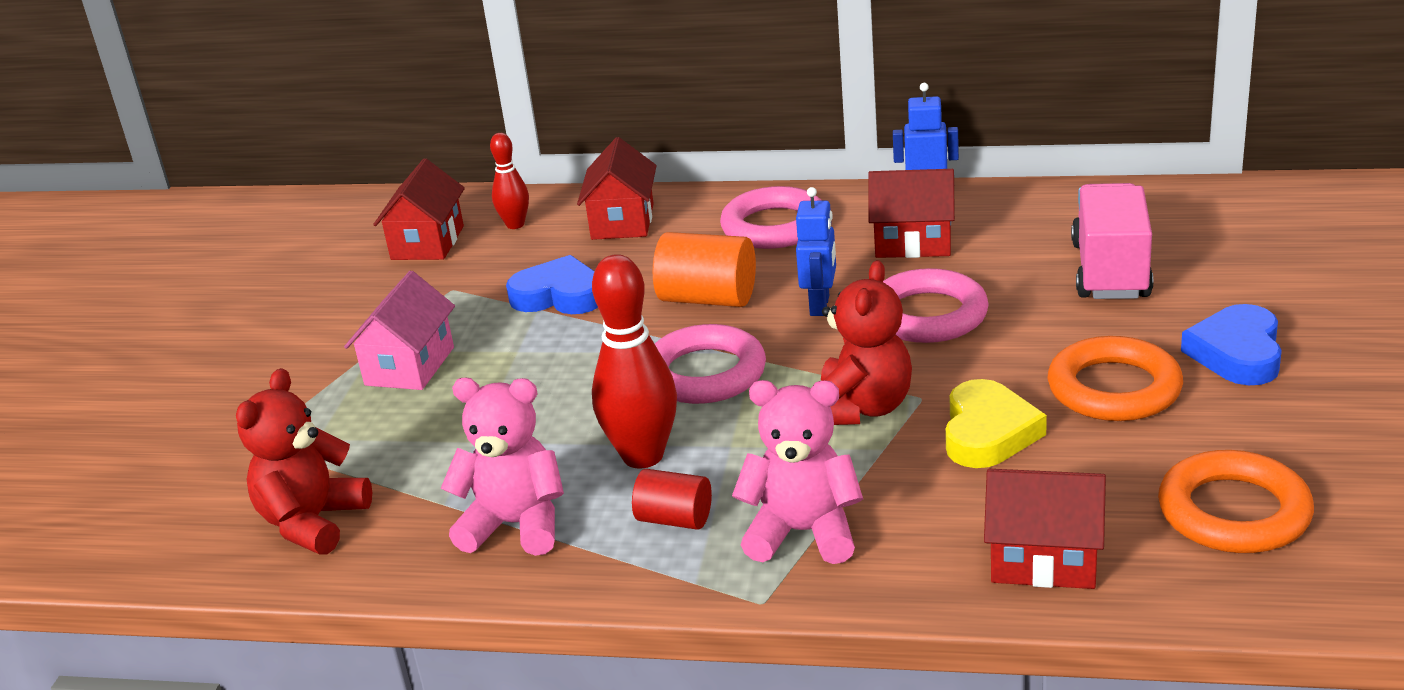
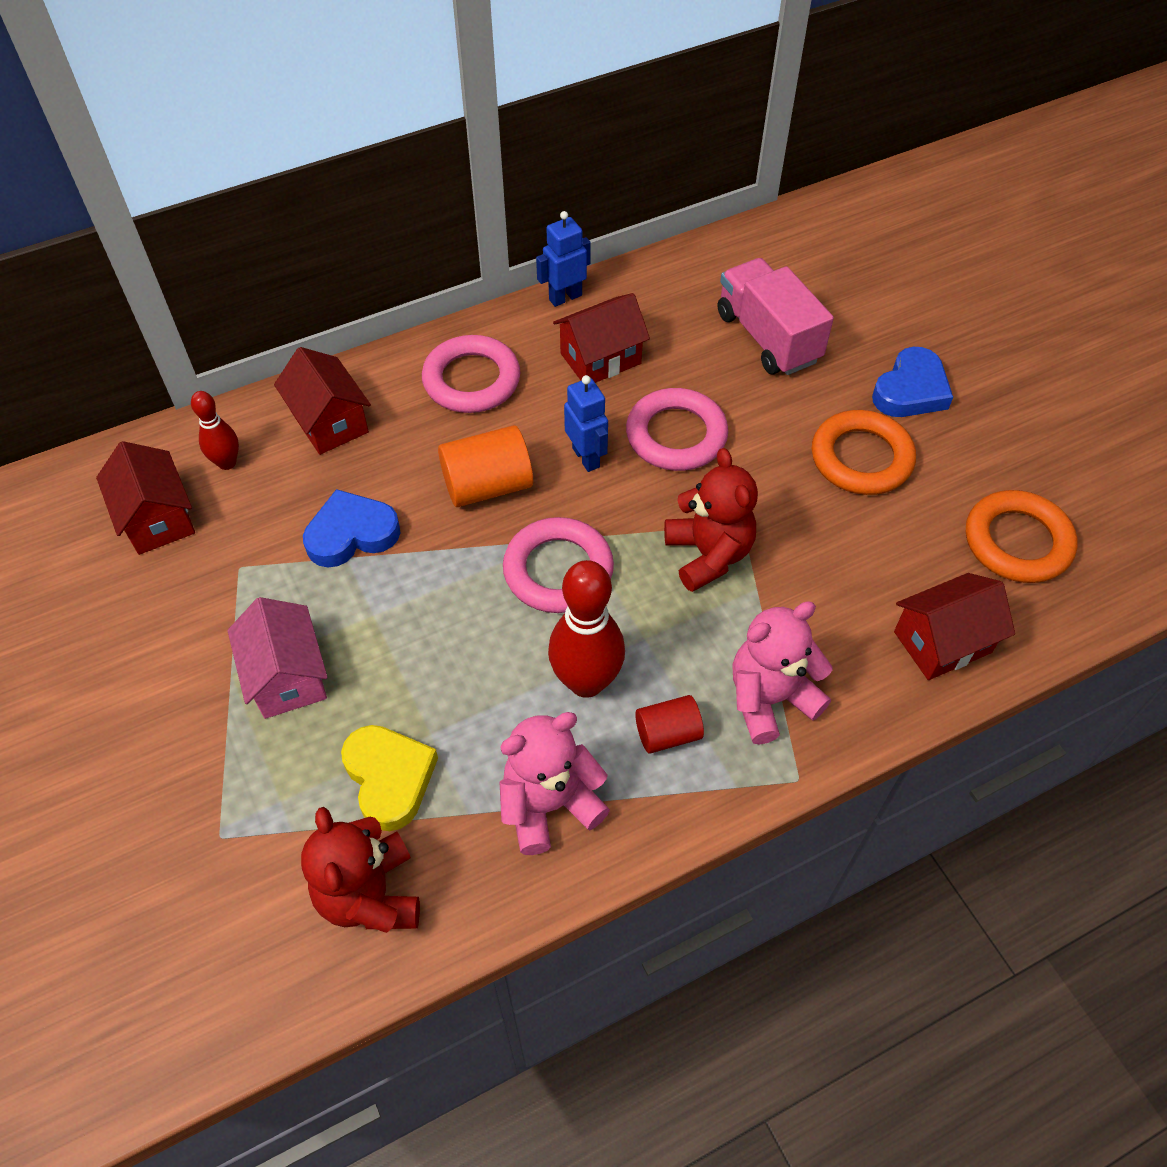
camera: 40 degrees left, 25 degrees up
(988, 433) = (814, 539): yellow heart -> yellow heart (389, 778)
(1237, 353) = (910, 390): blue heart -> blue heart turned 120 degrees counterclockwise

